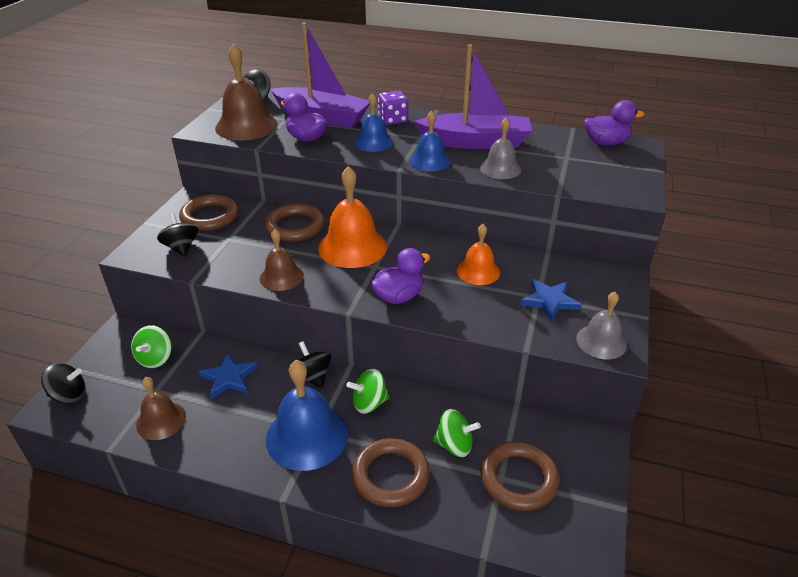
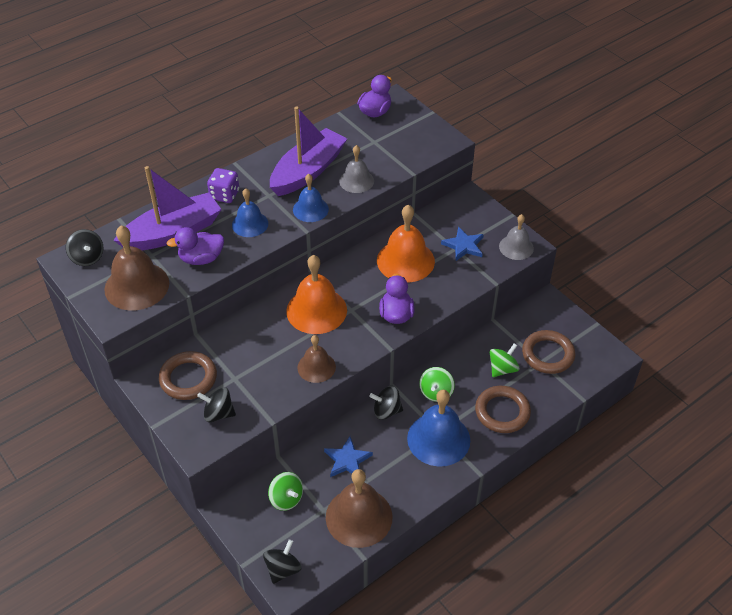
camera: 55 degrees left, 10 degrees up
(161, 420) = (359, 517): brown bell -> brown bell, size x1.66
(295, 227) = (257, 331): brown ring -> none
(478, 271) = (405, 260): orange bell -> orange bell, size x1.66

